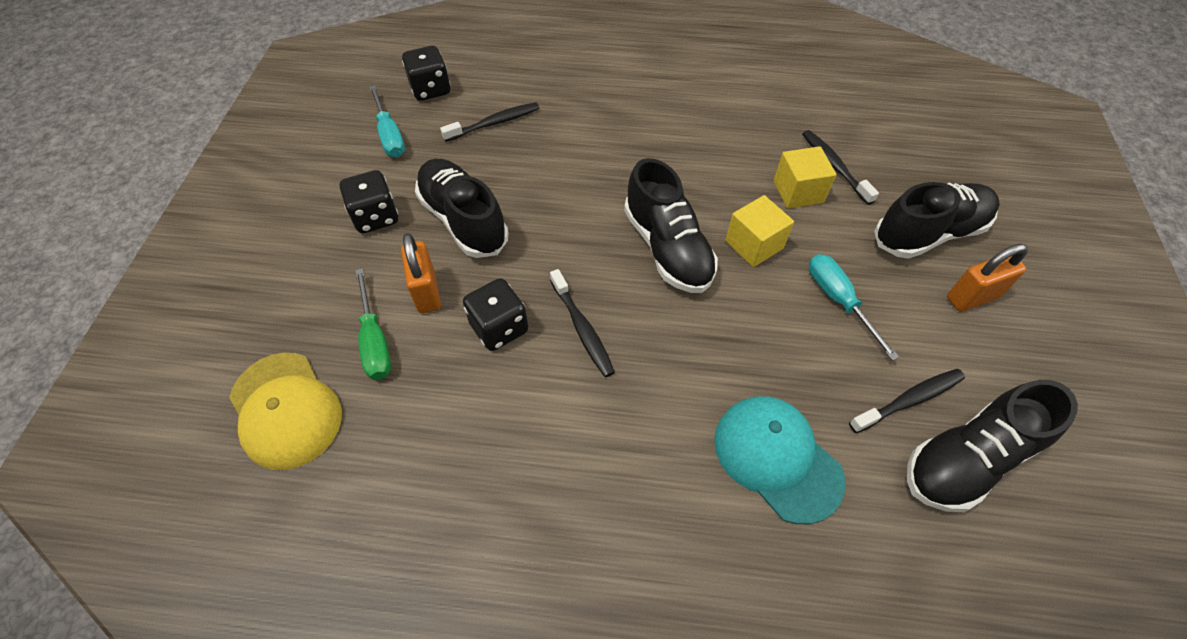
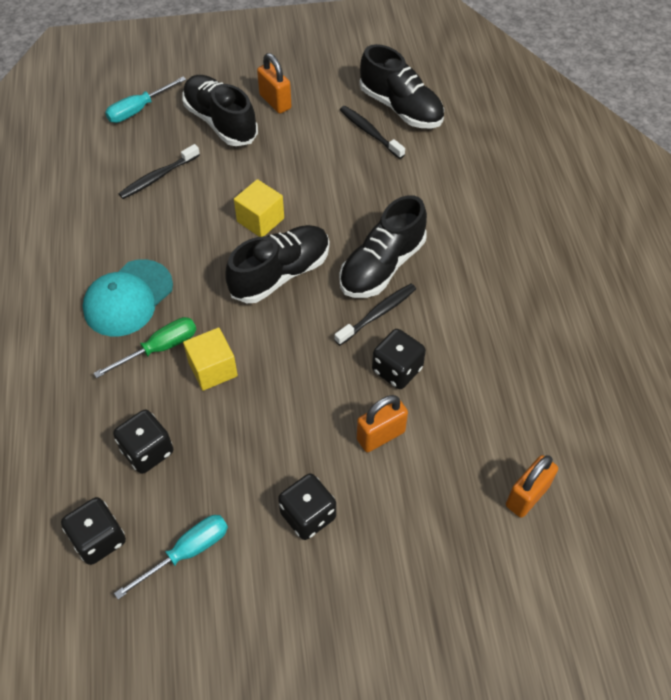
camera: 105 degrees left, 0 degrees up
(285, 410) = (527, 496): yellow cap -> orange padlock
(375, 341) = (442, 456): green screwdriver -> green screwdriver (159, 348)
(463, 220) = (291, 435): black shoe -> black shoe (382, 266)
(494, 123) = (147, 451): black toothbrush -> black dice
(777, 458) = (436, 191): turquoise cap -> turquoise cap (128, 298)
(798, 192) = (194, 198): yellow cube -> yellow cube (213, 369)
(838, 301) = (300, 168): turquoise screwdriver -> turquoise screwdriver (138, 109)

